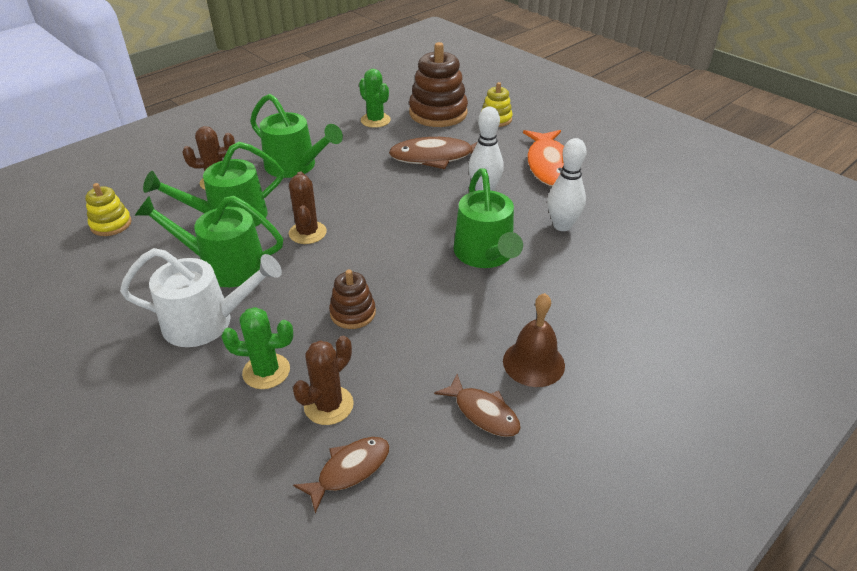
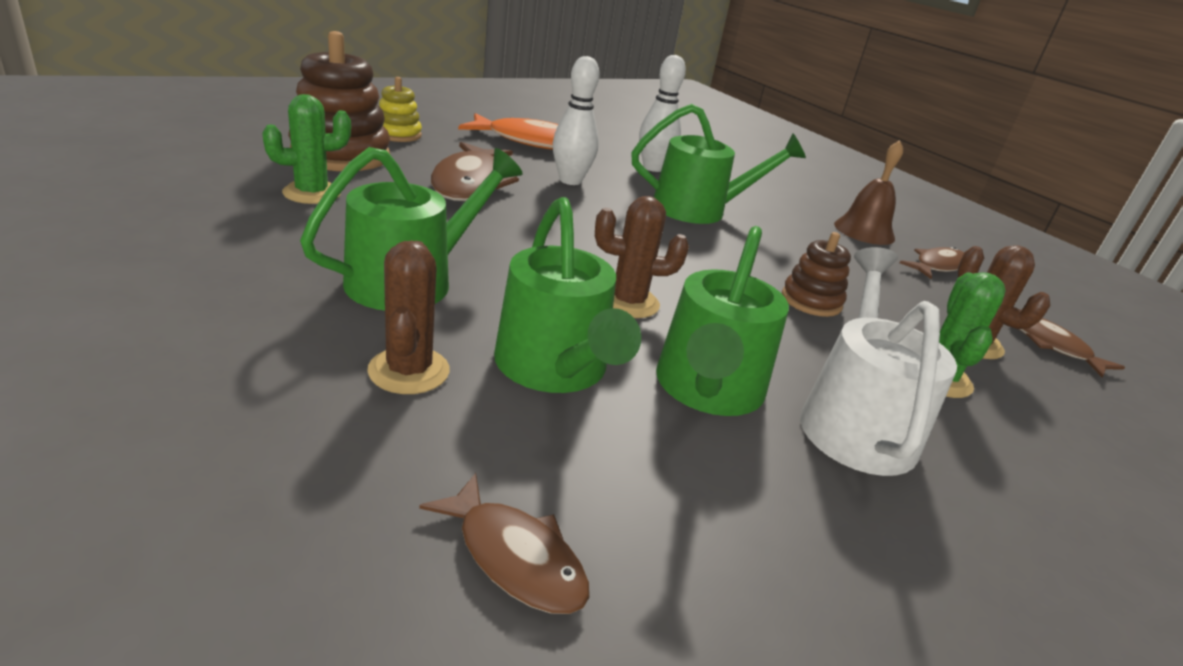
camera: 85 degrees left, 10 degrees down
(111, 224) = (515, 557): yellow stacking toy -> brown fish

